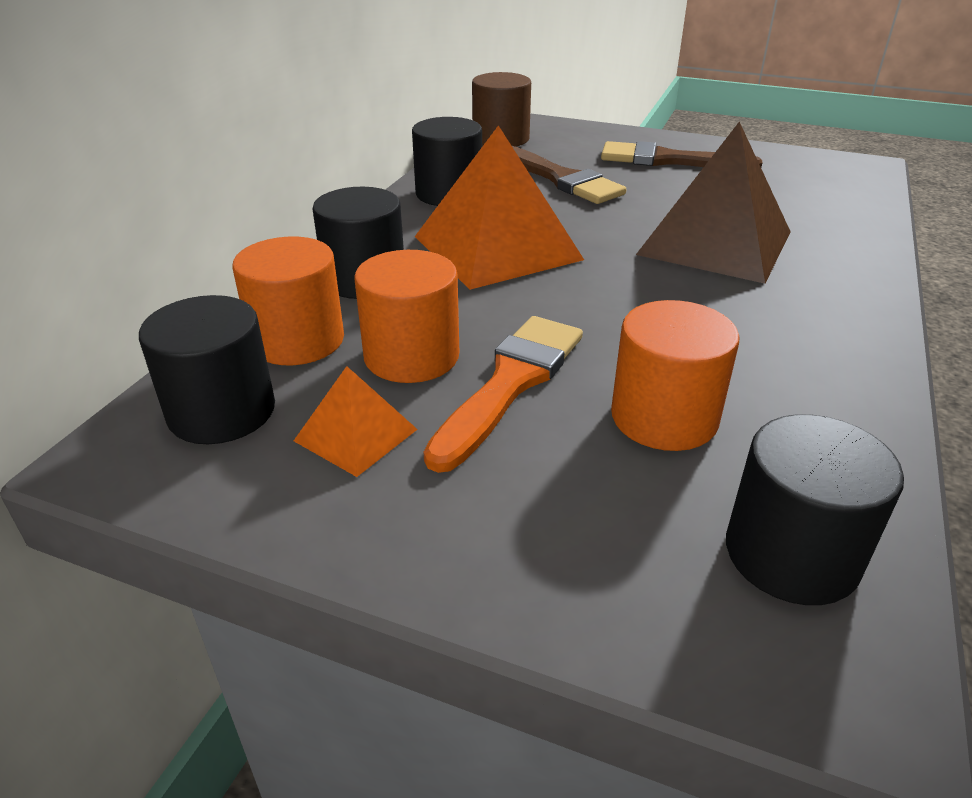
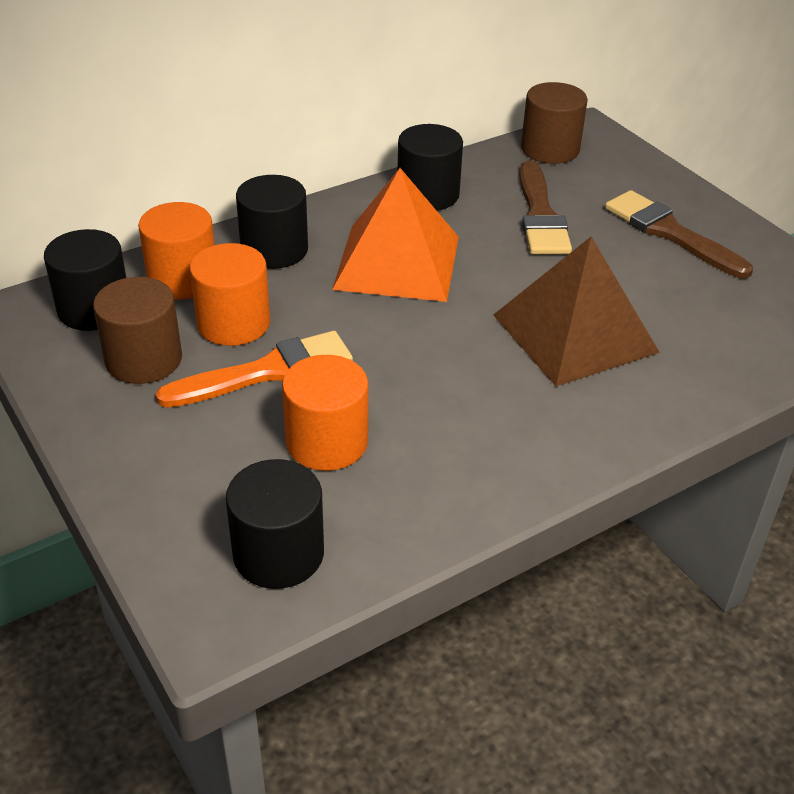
camera: 35 degrees right, 5 degrees up
(355, 435) = (143, 359): orange pyramid -> brown cylinder

